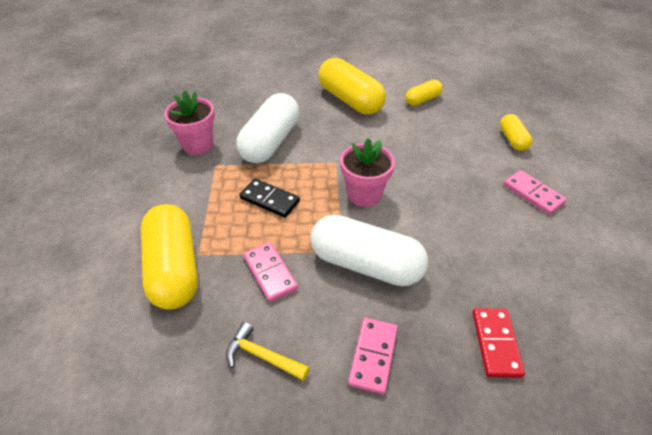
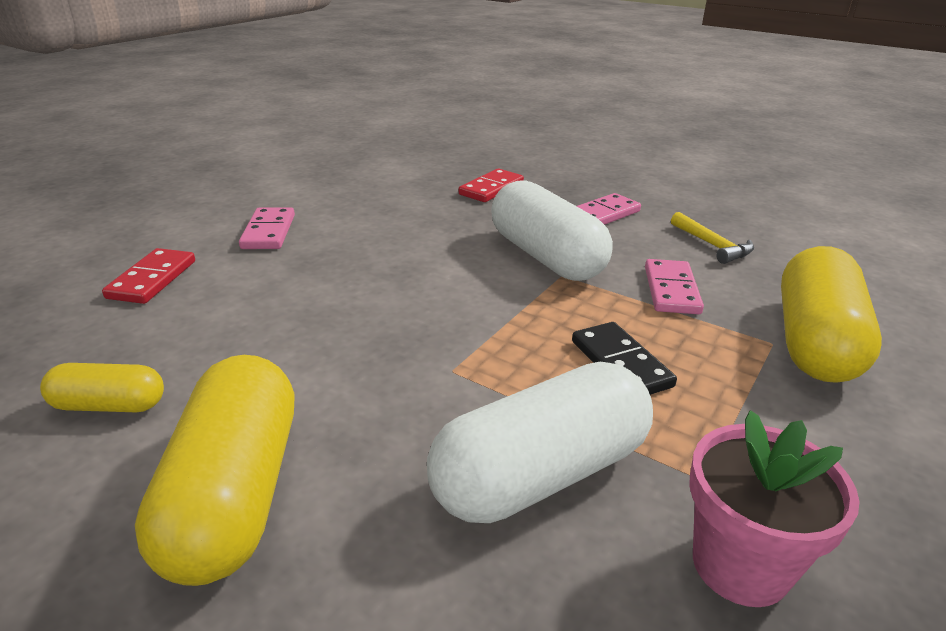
camera: 145 degrees left, 15 degrees down
(364, 194) = (465, 310): pink flower pot -> none
(512, 139) = (152, 279): yellow capsule -> red domino

